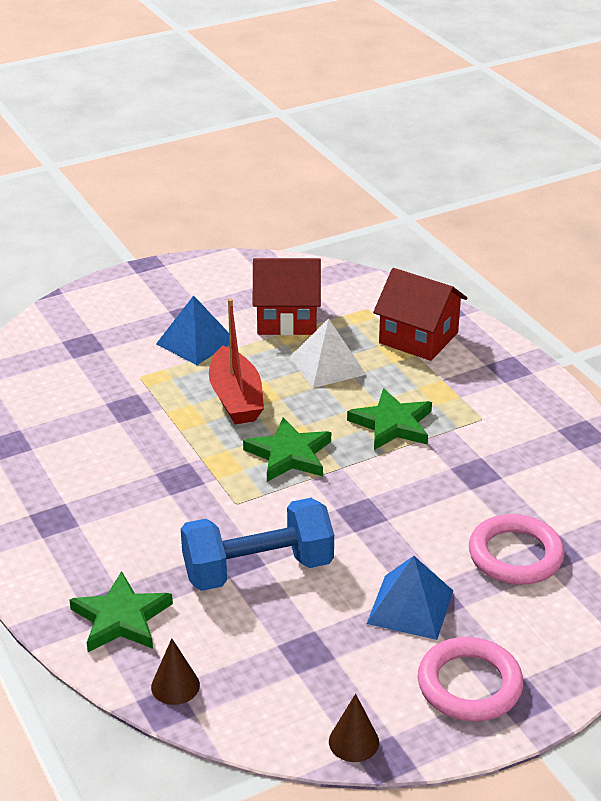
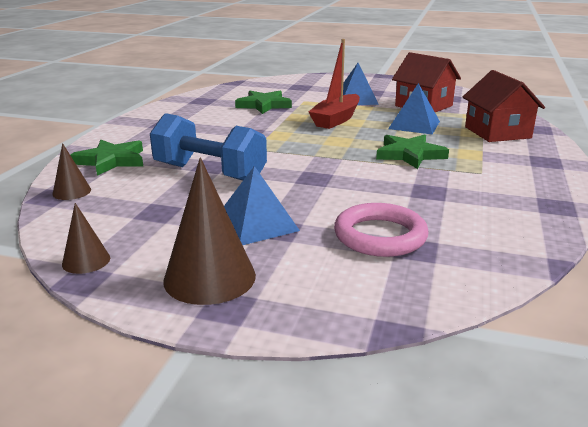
camera: 45 degrees right, 10 degrees down
(289, 454) = (322, 144): green star -> green star (264, 105)
(327, 365) = (414, 125): white pyramid -> blue pyramid
(469, 685) = (209, 277): pink ring -> brown cone

